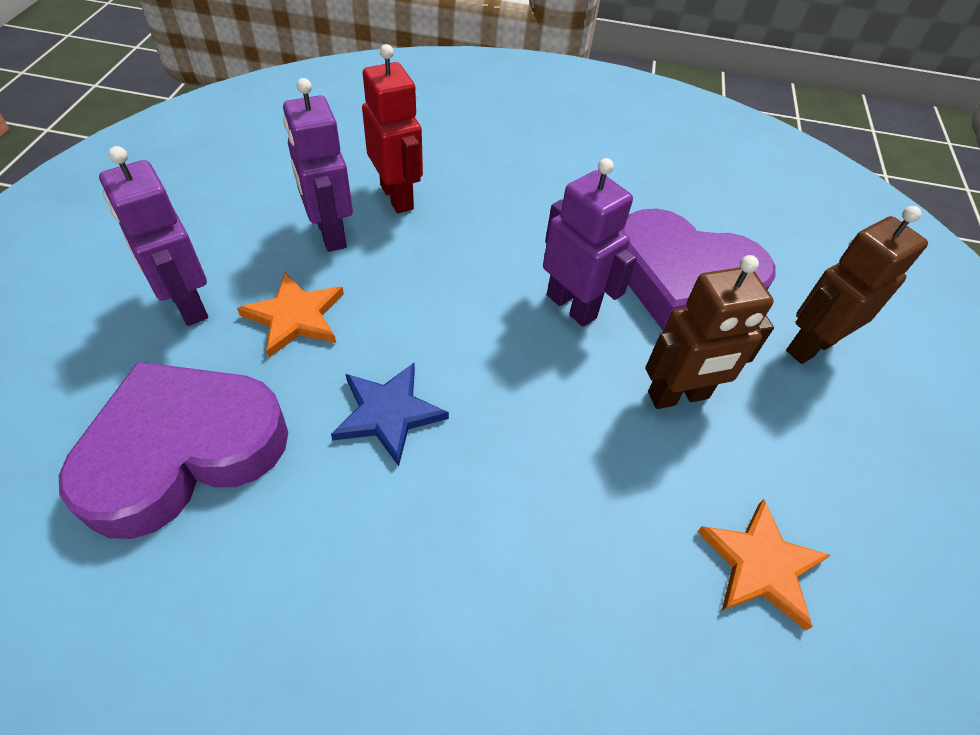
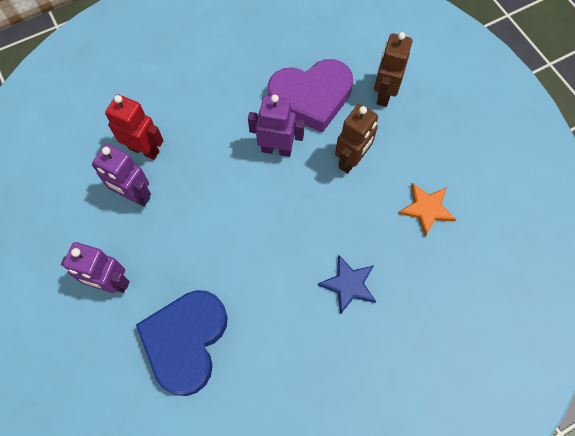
camera: 35 degrees left, 15 degrees up
(183, 451) = (186, 341): purple heart -> blue heart
(295, 317) = (165, 250): orange star -> none
(388, 413) = (249, 260): blue star -> blue star (349, 284)

